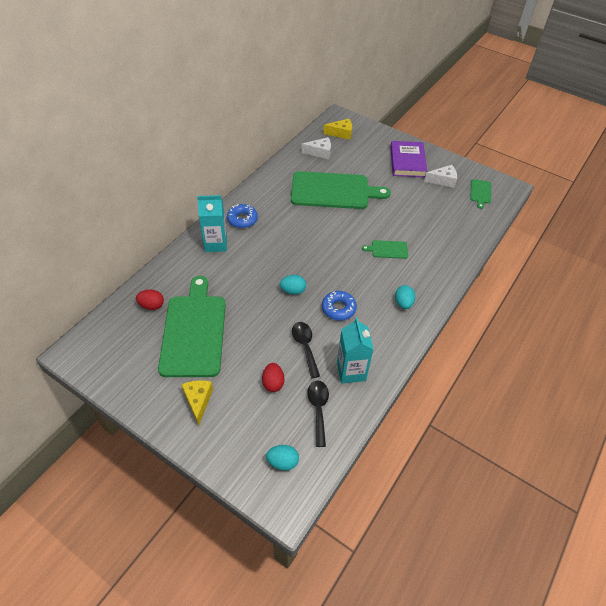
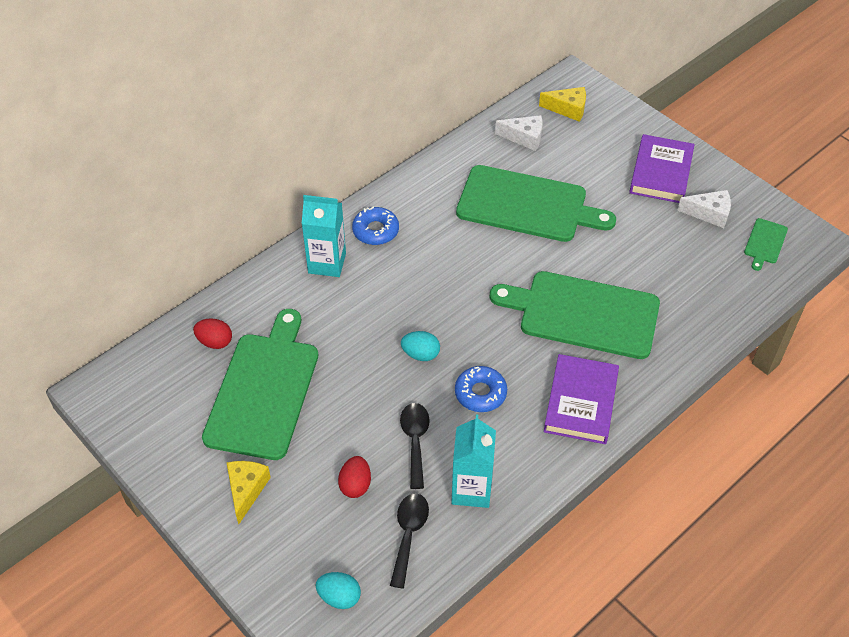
camera: 15 degrees right, 0 degrees up
(387, 249) = (583, 314): green cutting board -> green cutting board, size x2.35
(403, 303) = (581, 402): turquoise egg -> purple book

